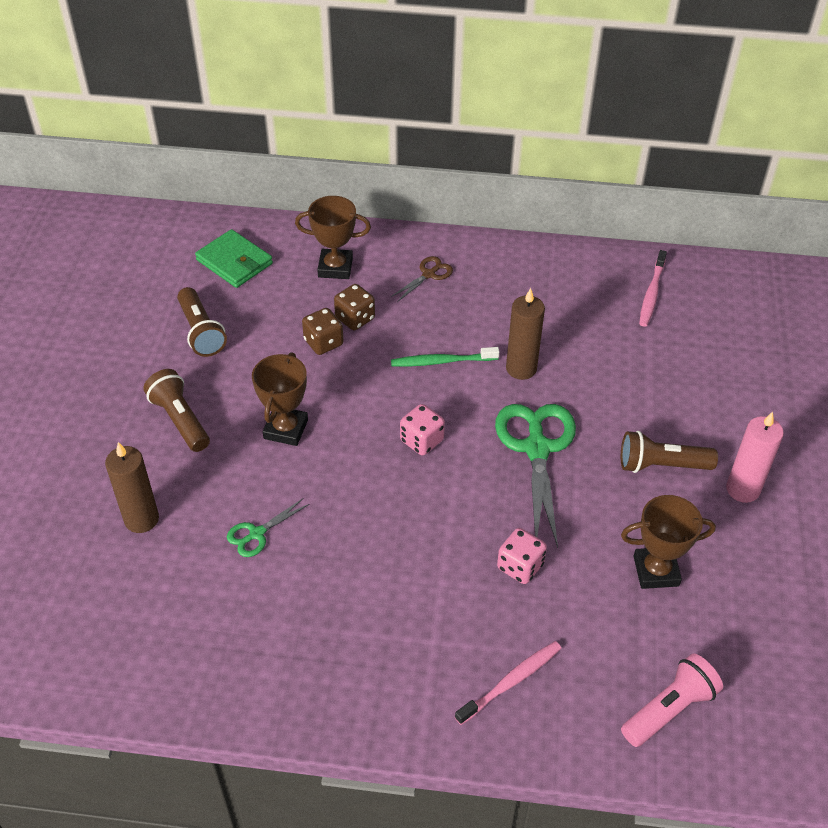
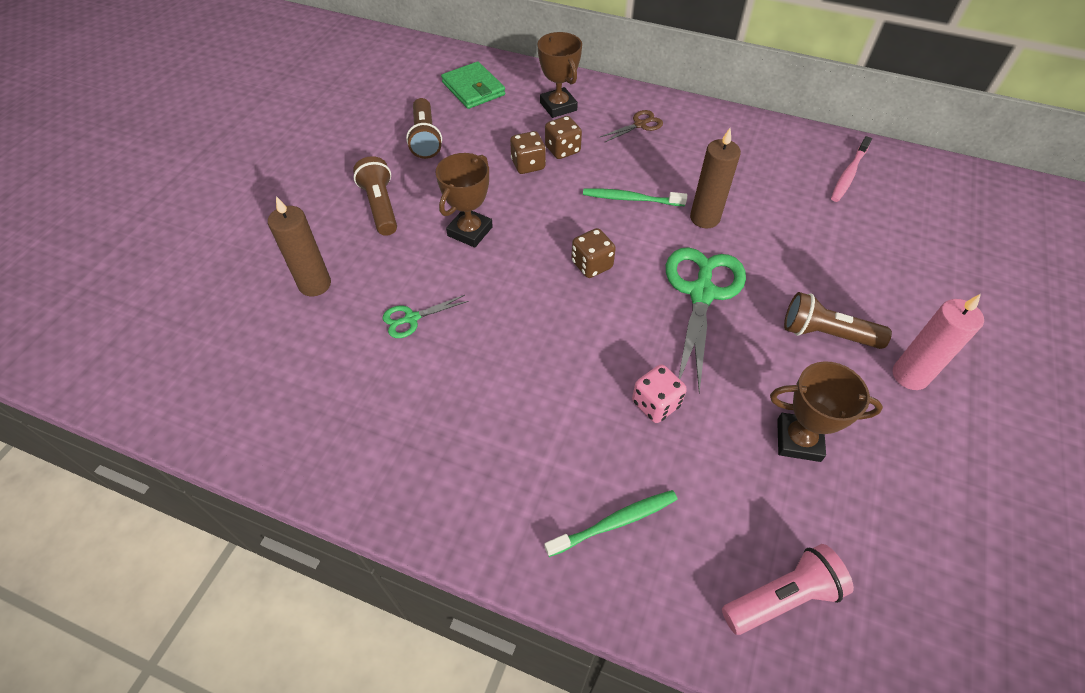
camera: 15 degrees right, 5 degrees up
(335, 268) = (558, 106): brown trophy -> brown trophy turned 45 degrees clockwise
(421, 440) = (591, 265): pink dice -> brown dice
(511, 681) = (615, 522): pink toothbrush -> green toothbrush

